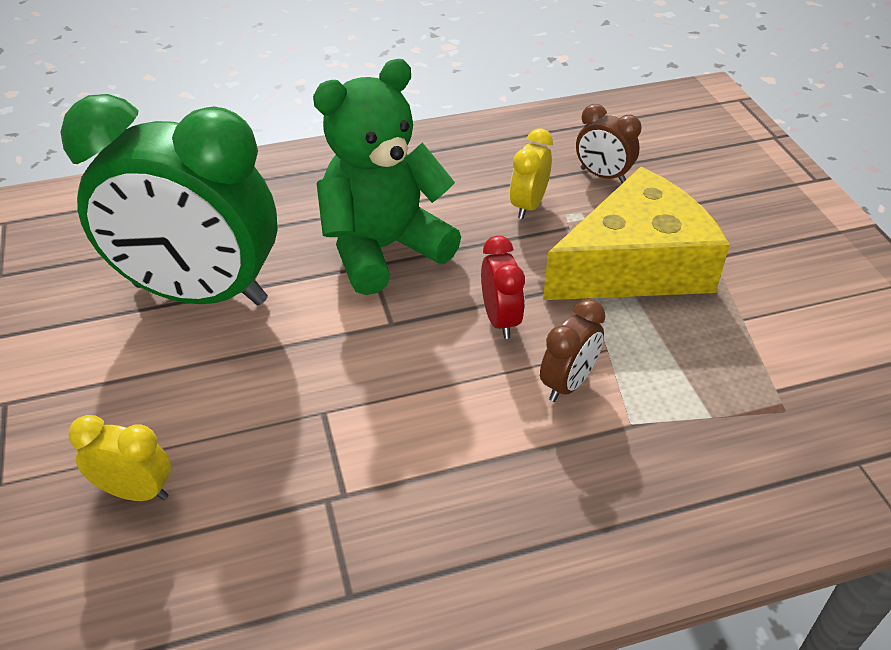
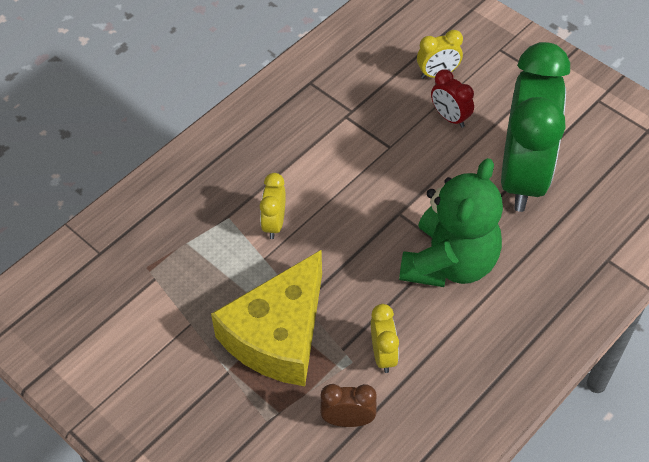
camera: 150 degrees right, 10 degrees up
(200, 294) = (523, 176): green clock -> green clock turned 120 degrees clockwise
(500, 320) = (338, 246): red clock -> red clock (450, 117)
(568, 383) = (274, 223): brown clock -> yellow clock

